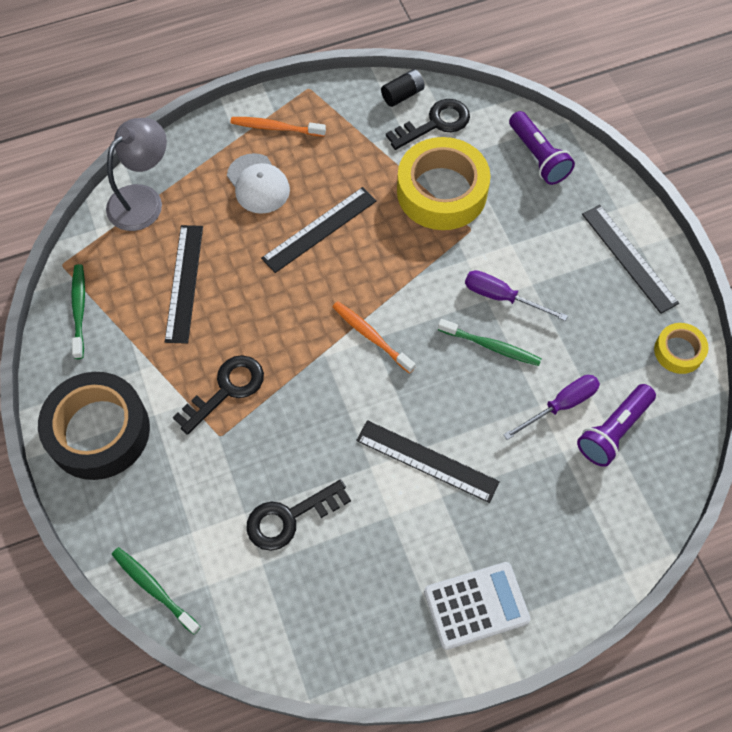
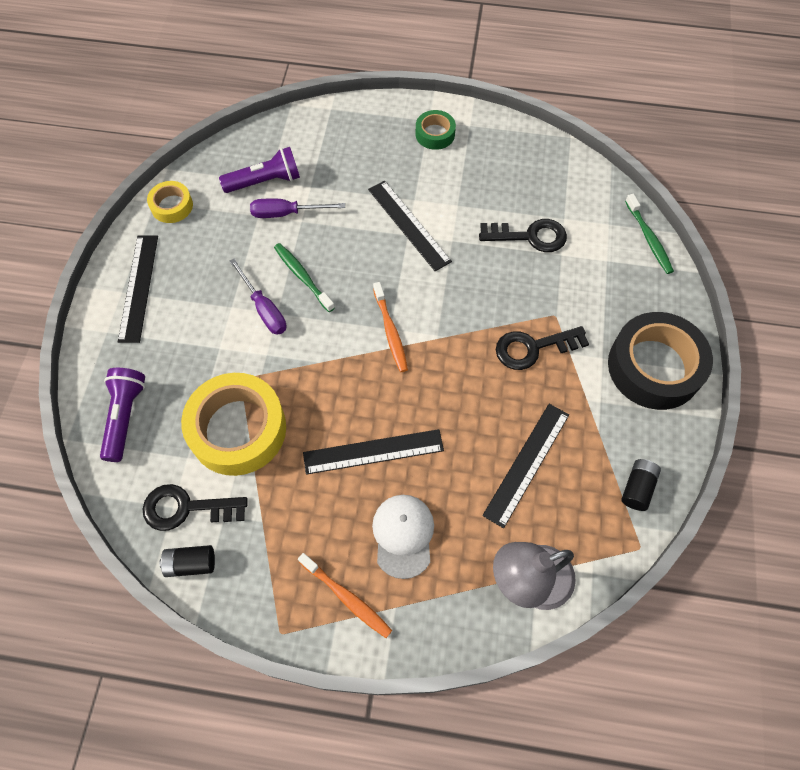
camera: 150 degrees left, 0 degrees up
(79, 310) = (637, 488): green toothbrush -> black battery
(476, 605) = (435, 134): white calculator -> green tape

